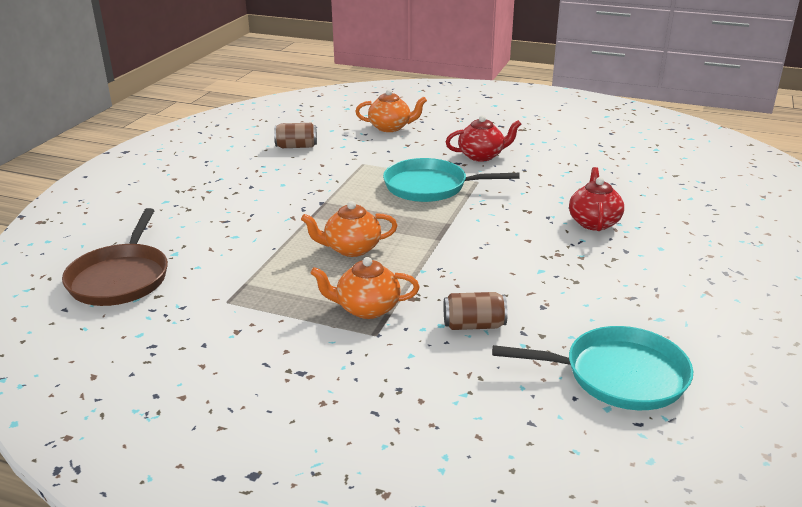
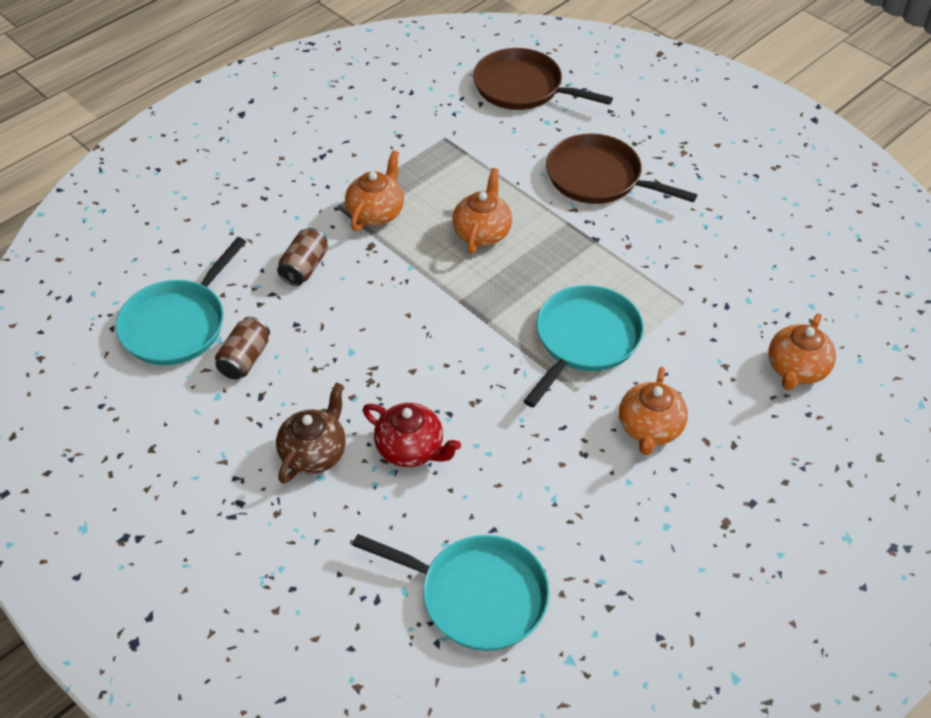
camera: 115 degrees right, 20 degrees up
(245, 215) = (598, 178): none -> brown pan
(296, 146) = (766, 258): brown can -> brown can (245, 359)
(482, 156) = (650, 429): red teapot -> orange teapot
(647, 256) = (314, 453): none -> brown teapot
(659, 178) = (477, 596): none -> turquoise pan

